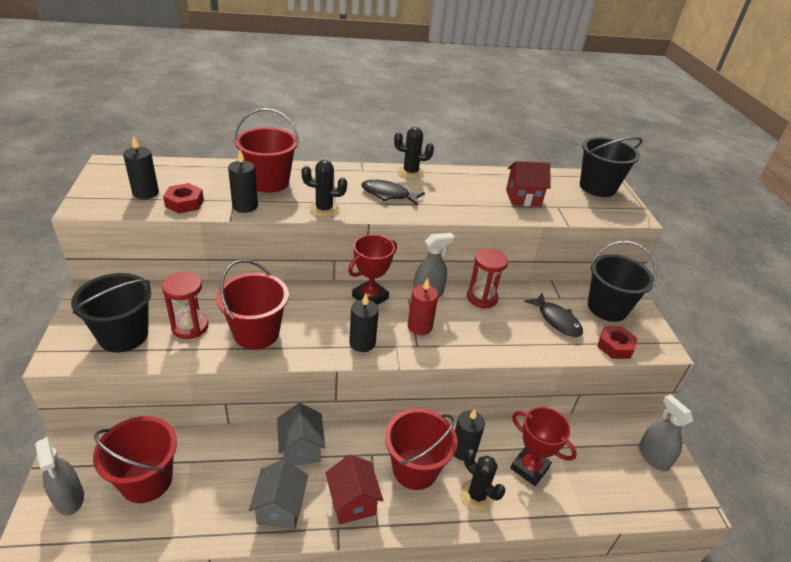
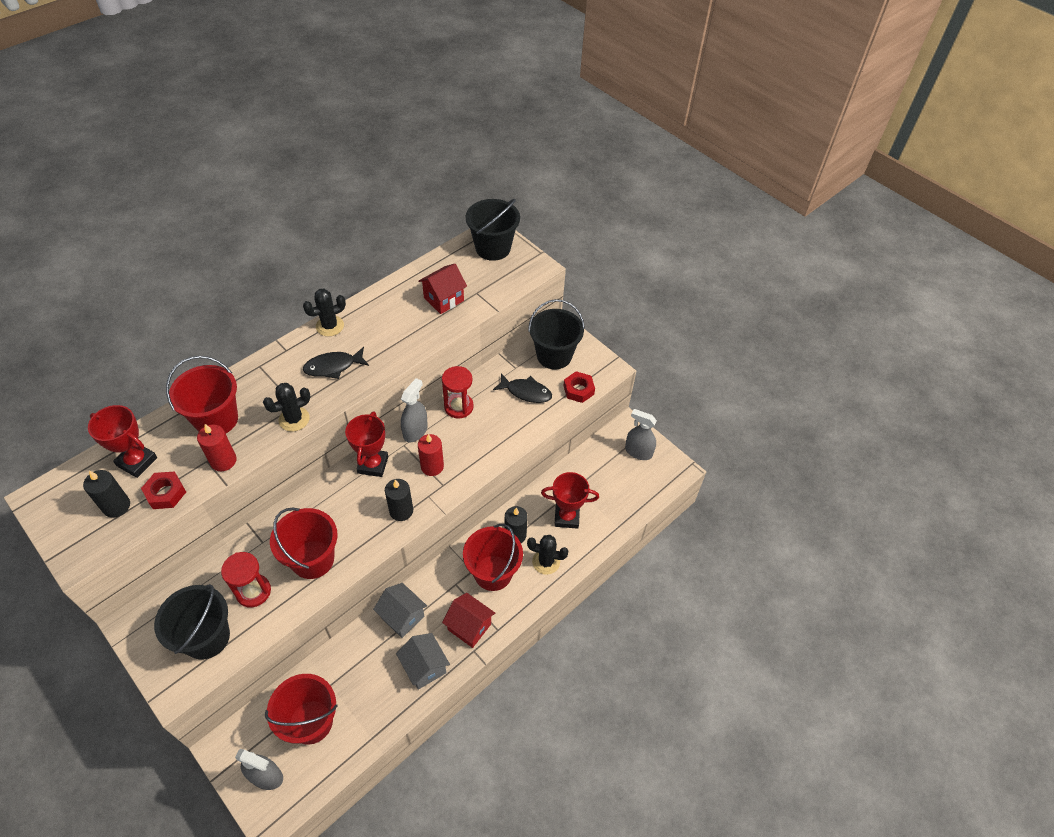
camera: 35 degrees left, 15 degrees up
(189, 177) = (137, 461): none -> red trophy
(245, 206) = (223, 461): black candle -> red candle

